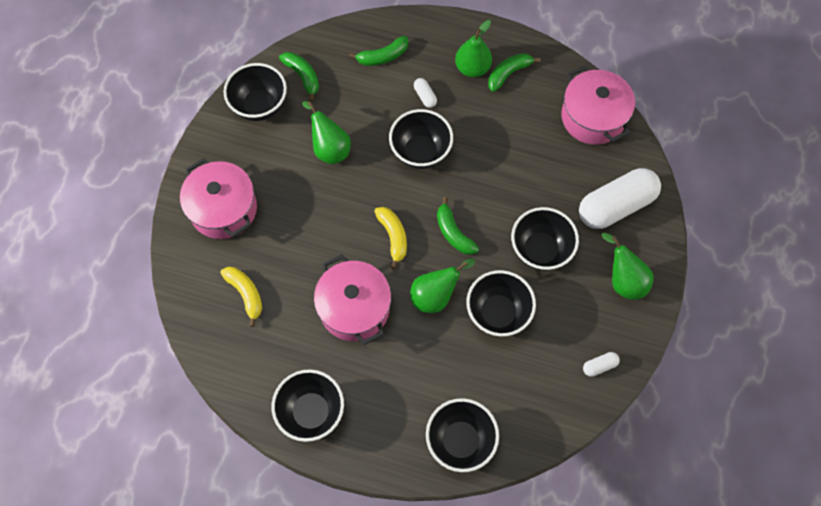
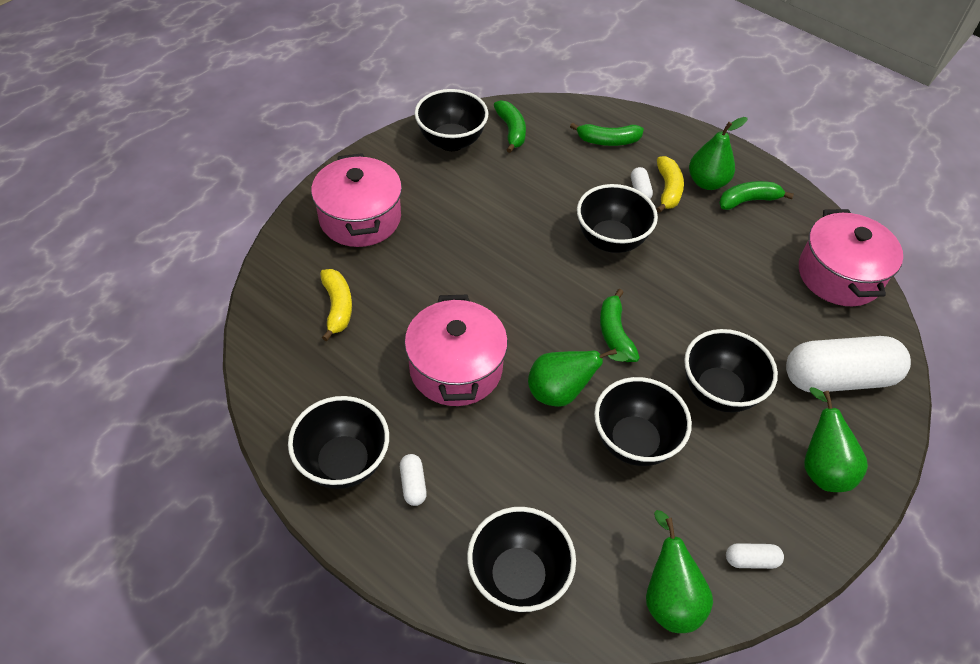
camera: 20 degrees right, 15 degrees down
(330, 148) = (507, 203): green pear -> green pear (669, 598)
(365, 407) = (413, 484): none -> white capsule
(393, 237) = (539, 312): yellow banana -> yellow banana (668, 190)

